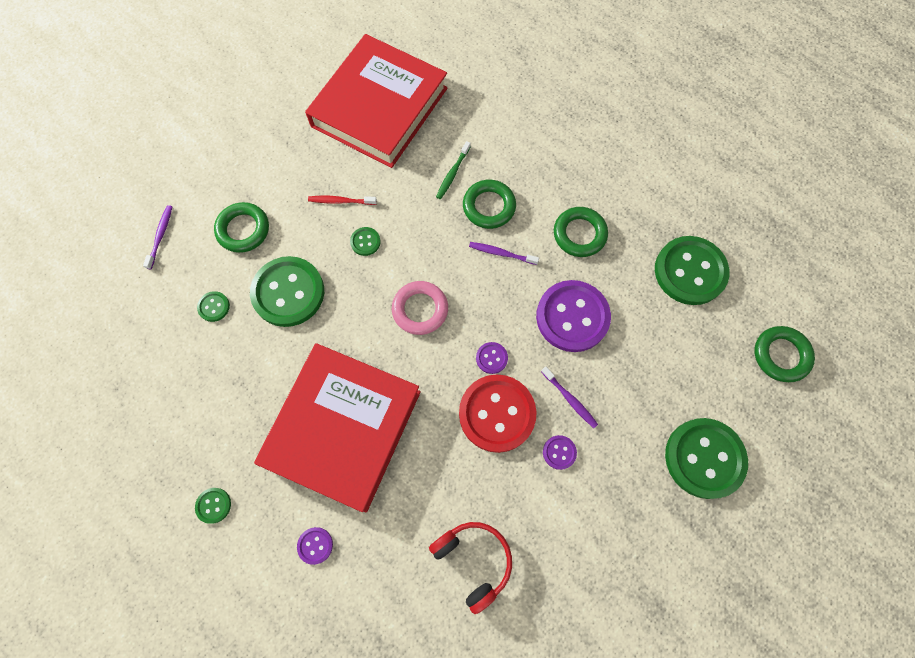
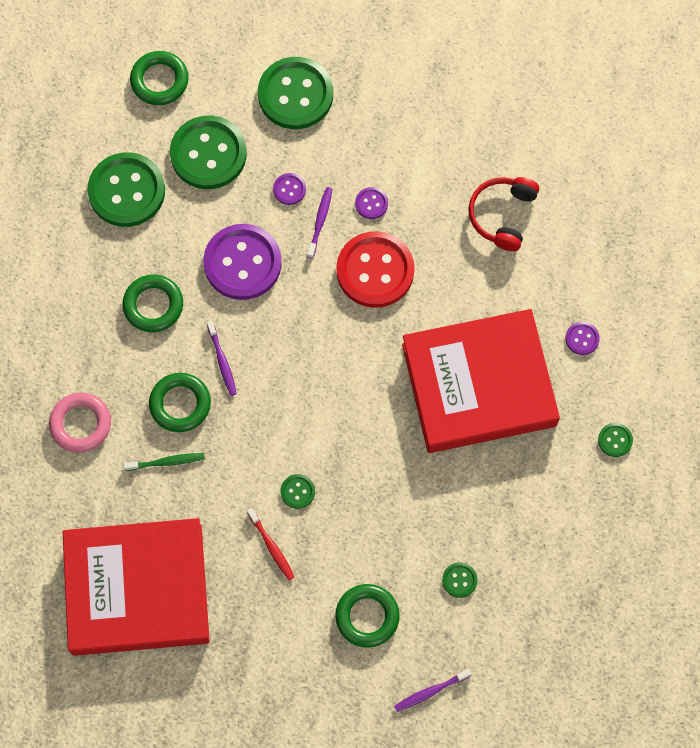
camera: 125 degrees left, 0 degrees up
(288, 292) = (397, 523): green button -> green button (208, 154)
(420, 309) = (328, 395): pink ring -> pink ring (80, 424)
(491, 358) = (329, 306): purple button -> purple button (289, 189)

